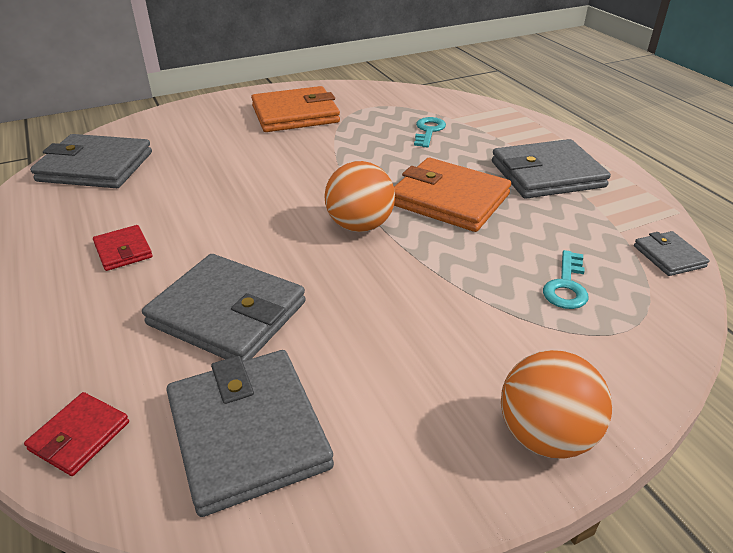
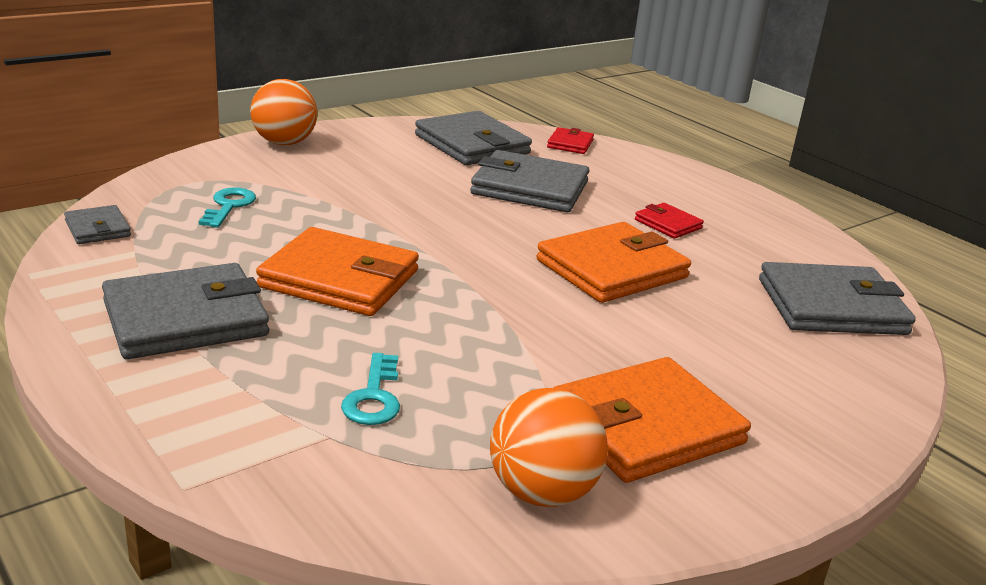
camera: 165 degrees right, 10 degrees down
(230, 202) = (612, 269): none -> orange wallet
(360, 226) = (445, 248): orange ball -> orange ball (542, 492)

